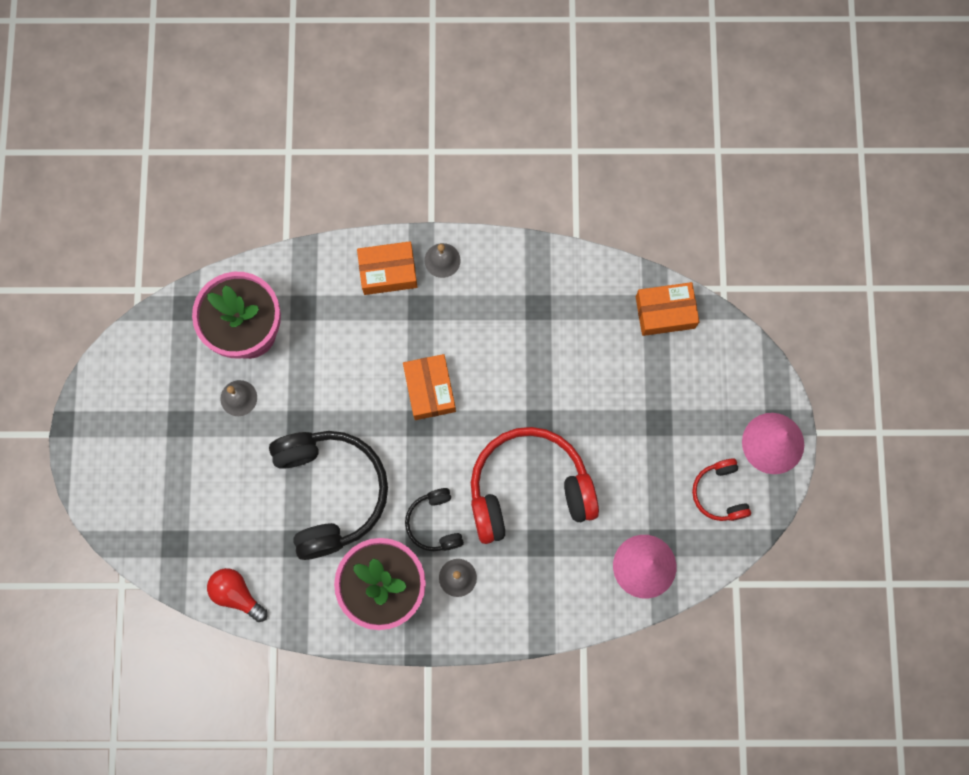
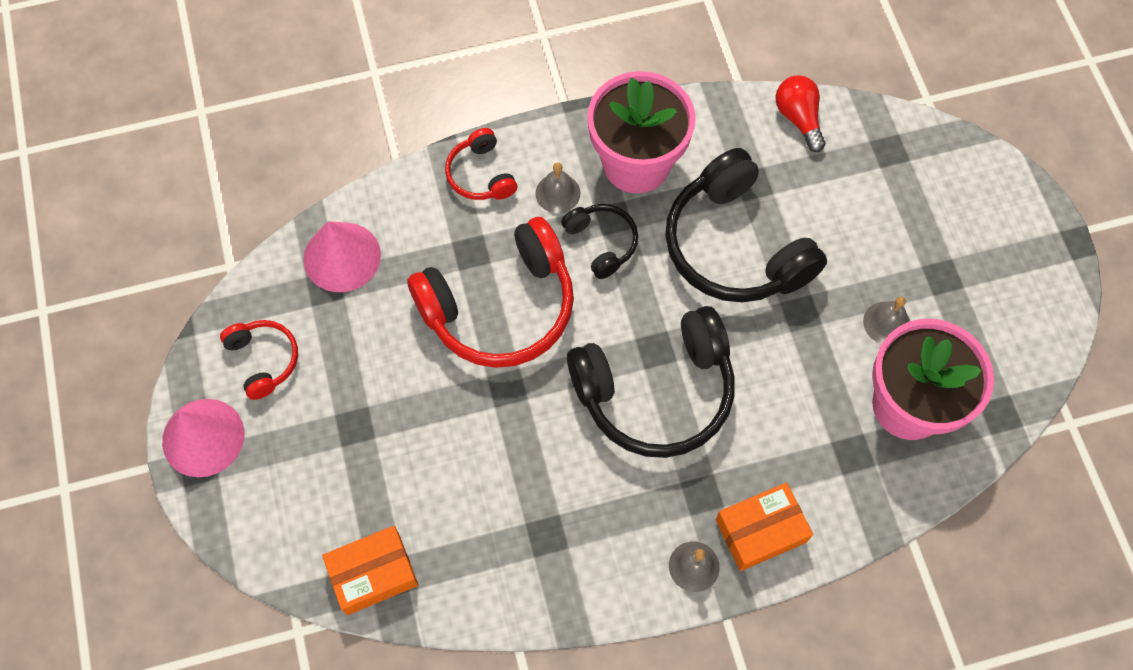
camera: 165 degrees right, 10 degrees down
(237, 594) = (798, 118): red light bulb -> red light bulb turned 135 degrees counterclockwise
(429, 390) = (656, 392): orange box -> black headphones
(516, 612) = (480, 175): none -> red headphones

